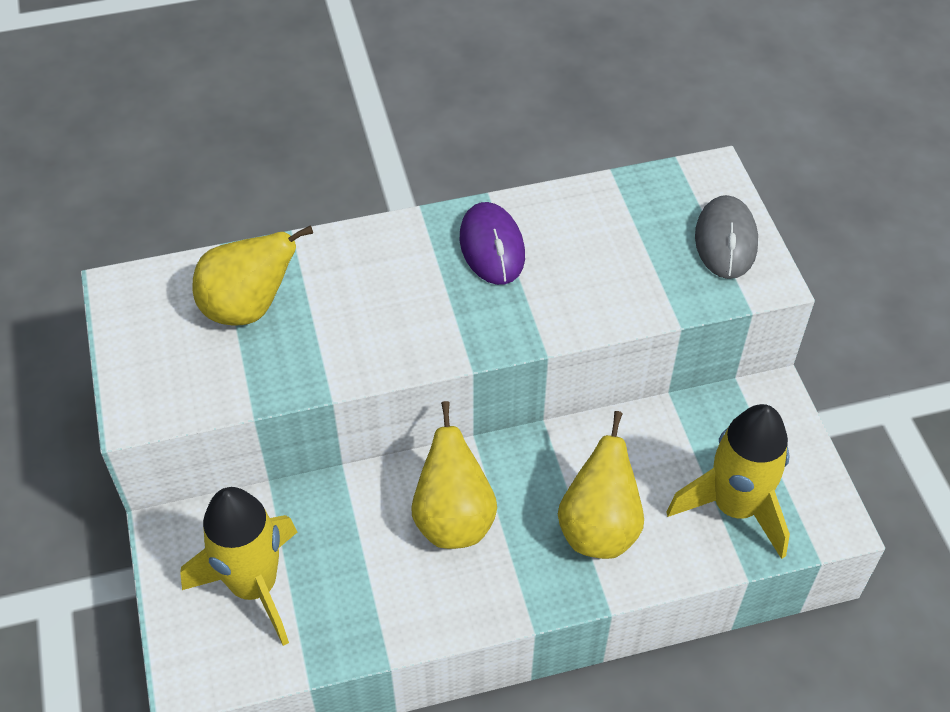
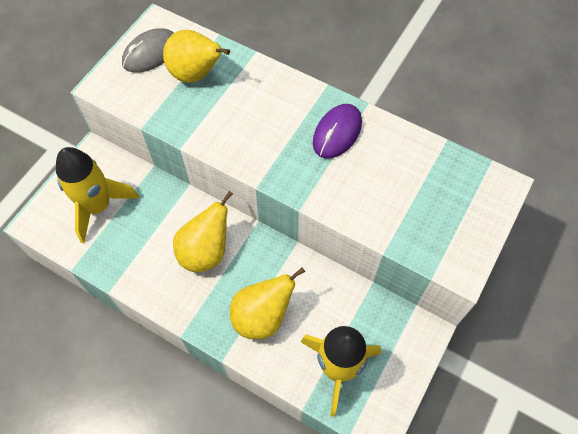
camera: 45 degrees right, 10 degrees up
(725, 241) = (463, 228): grey mouse -> grey mouse (151, 53)

